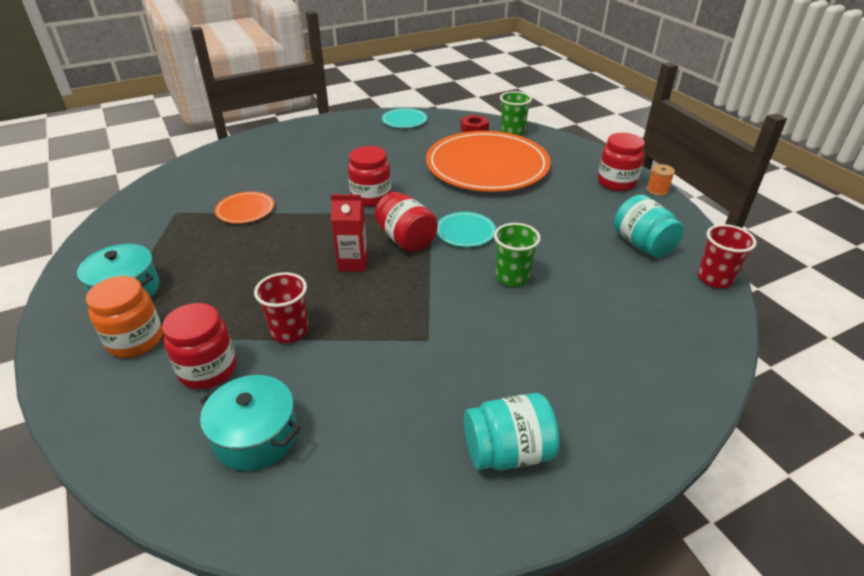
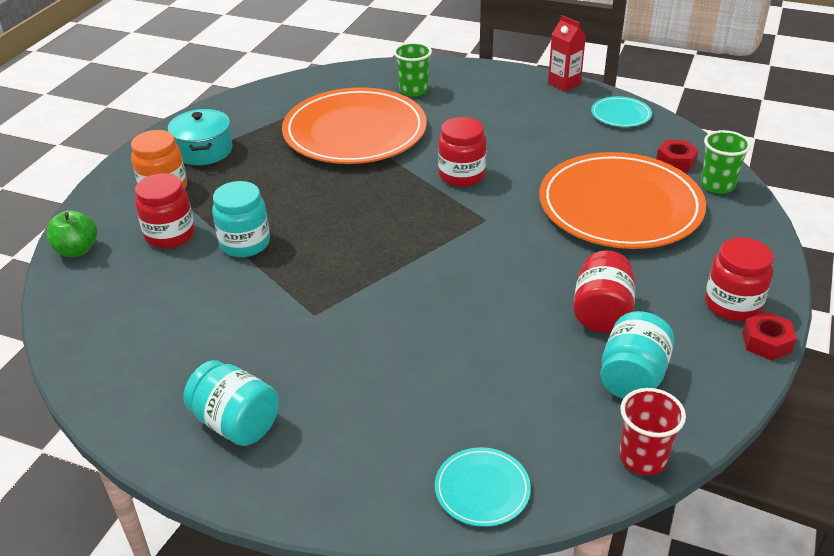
camera: 50 degrees right, 0 degrees up
(125, 447) = (77, 250): none -> green apple
(245, 210) = (355, 131): orange plate -> orange plate, size x2.37
(256, 436) = (134, 294): turquoise pot -> none
(289, 331) = (245, 243): red cup -> turquoise jar
(353, 263) = (359, 222): red carton -> red carton (564, 84)
(406, 240) = (427, 229): red jar -> red jar (601, 312)
(465, 232) = (486, 254): turquoise plate -> turquoise plate (482, 489)
(512, 277) = (455, 317): green cup -> green cup (413, 90)
(657, 190) = (766, 342): orange spool -> red nut

